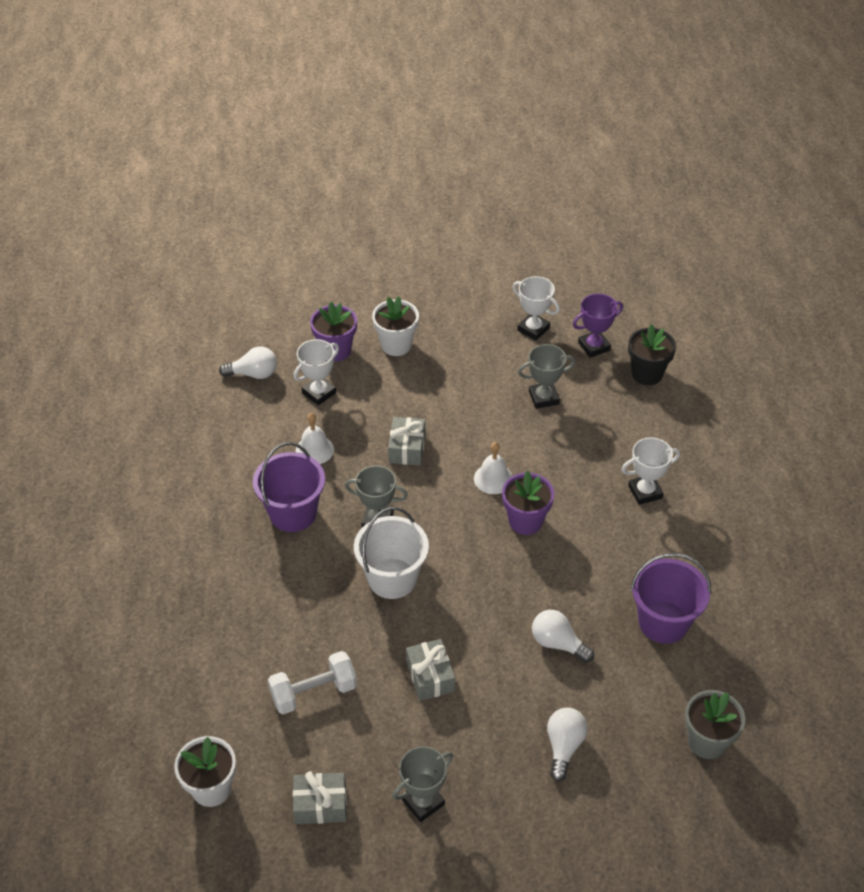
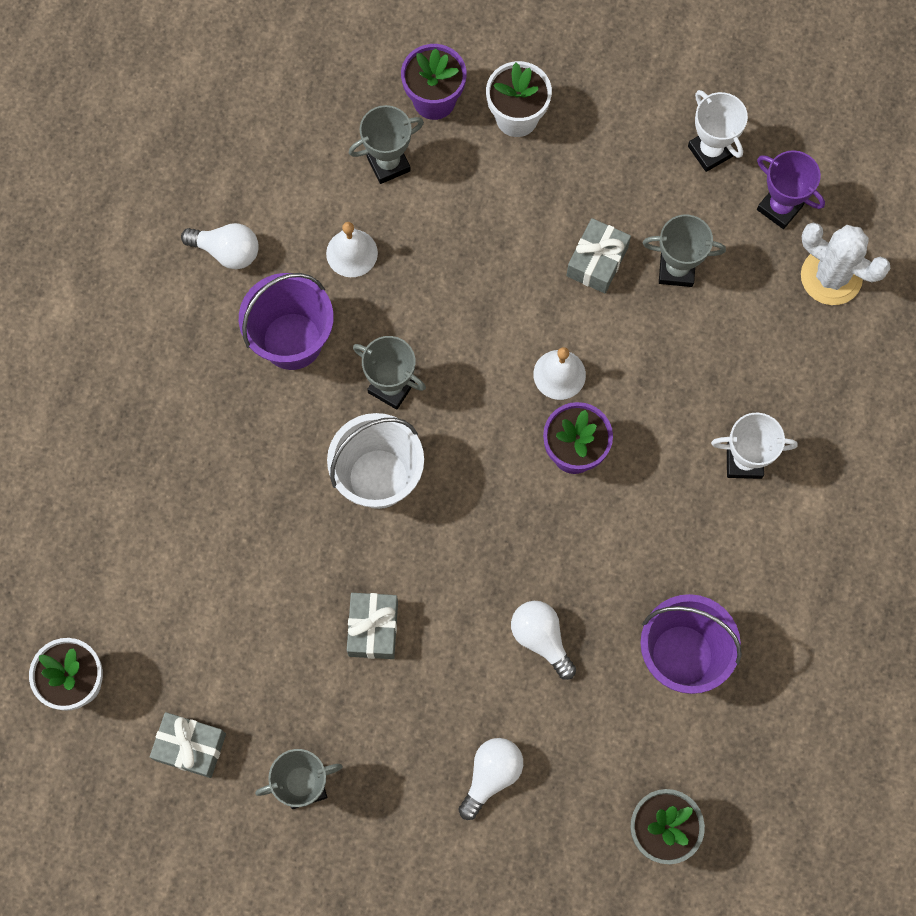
camera: 20 degrees right, 25 degrees up
(253, 374) = (315, 104): white light bulb -> white light bulb (227, 251)
(313, 692) = (231, 601): white dumbbell -> none
(319, 393) = (388, 164): white trophy -> grey trophy
(407, 448) = (468, 290): grey gift -> grey gift (597, 261)
(594, 346) = (779, 207): purple trophy -> purple trophy turned 45 degrees clockwise
(647, 374) = (831, 276): black flower pot -> white cactus

